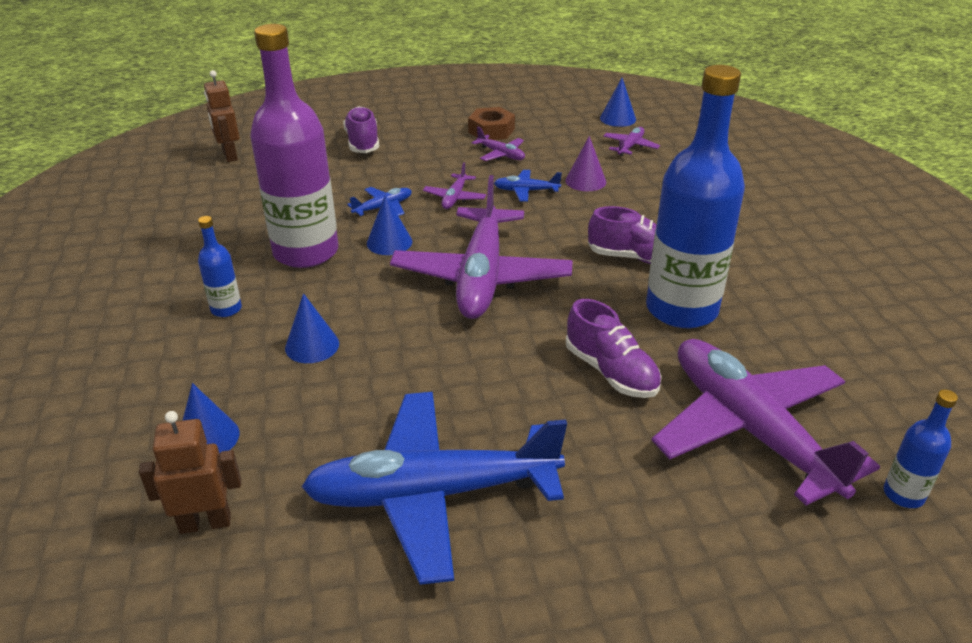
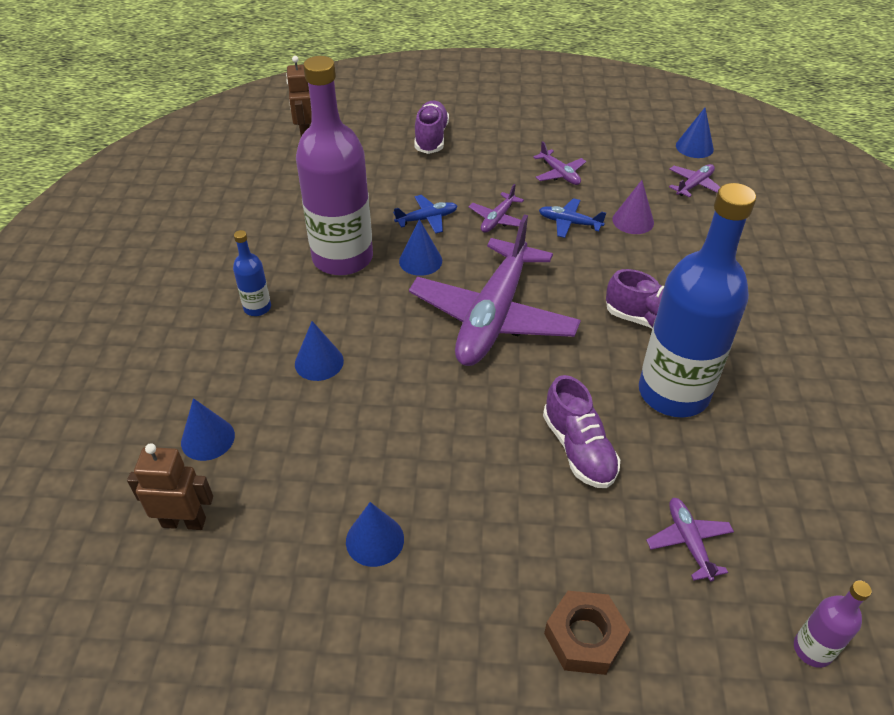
camera: 15 degrees right, 10 degrees up
(431, 494) = (375, 540): blue plane -> blue cone
(491, 131) = (559, 143): brown nut -> brown nut (584, 637)
(749, 429) = (688, 541): purple plane -> purple plane, size x0.41
(903, 494) = (812, 649): blue bottle -> purple bottle

